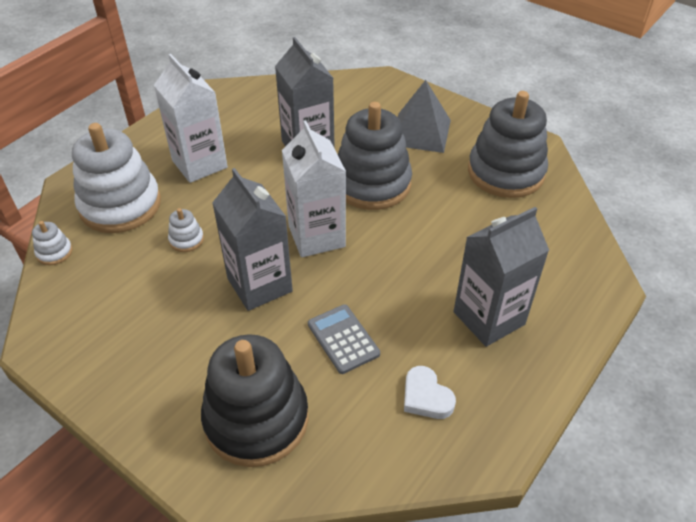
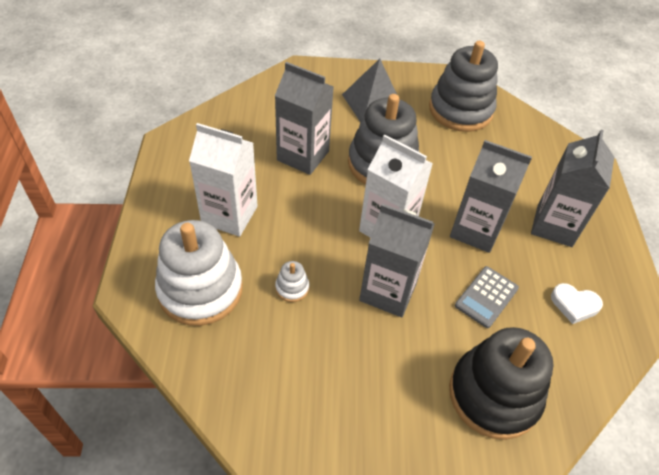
camera: 40 degrees left, 5 degrees up
(54, 252) = (188, 367): white stacking toy -> none
(343, 339) = (486, 297): grey calculator -> grey calculator turned 75 degrees counterclockwise
(398, 280) = (475, 230): none -> grey carton

